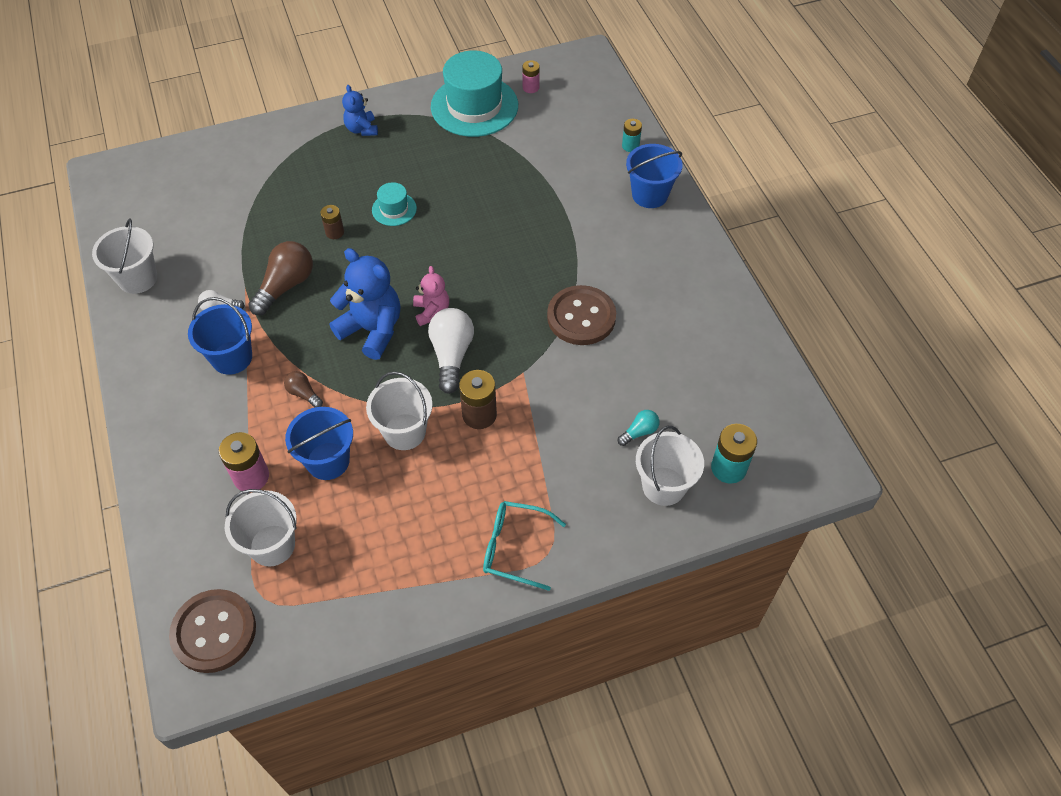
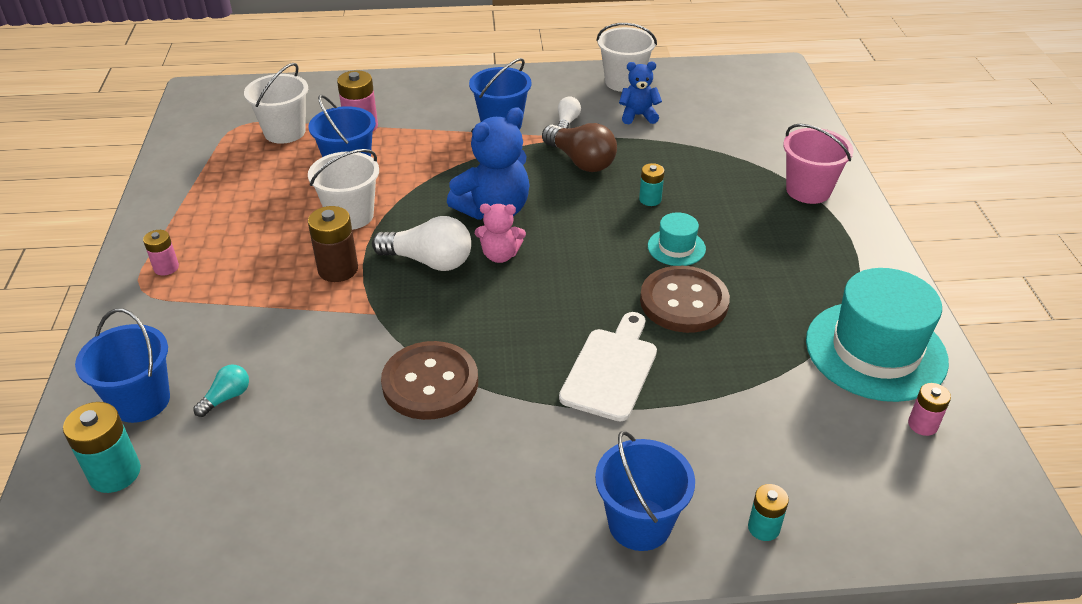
camera: 105 degrees right, 15 degrees down
(214, 632) = (231, 102): brown button -> brown button (684, 302)
(303, 143) = (808, 190): none -> pink bucket
(304, 394) = (435, 160): brown light bulb -> none
(334, 232) = (650, 199): brown battery -> turquoise battery
(362, 129) = (830, 238): blue teddy bear -> blue teddy bear (638, 116)
(514, 548) = (166, 268): turquoise glasses -> pink battery
(535, 225) = (611, 370): none -> white cutting board
(639, 432) = (226, 397): turquoise light bulb -> turquoise light bulb turned 120 degrees counterclockwise
(663, 486) = (141, 401): white bucket -> blue bucket

